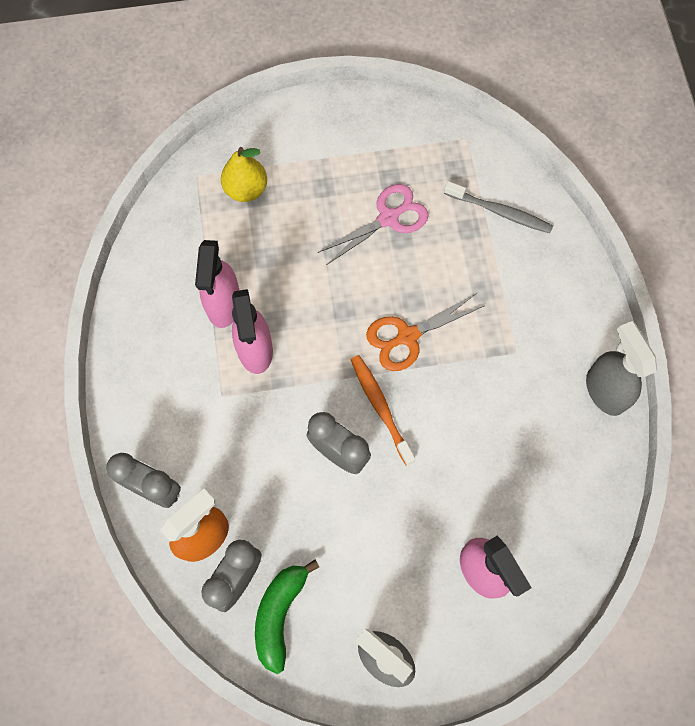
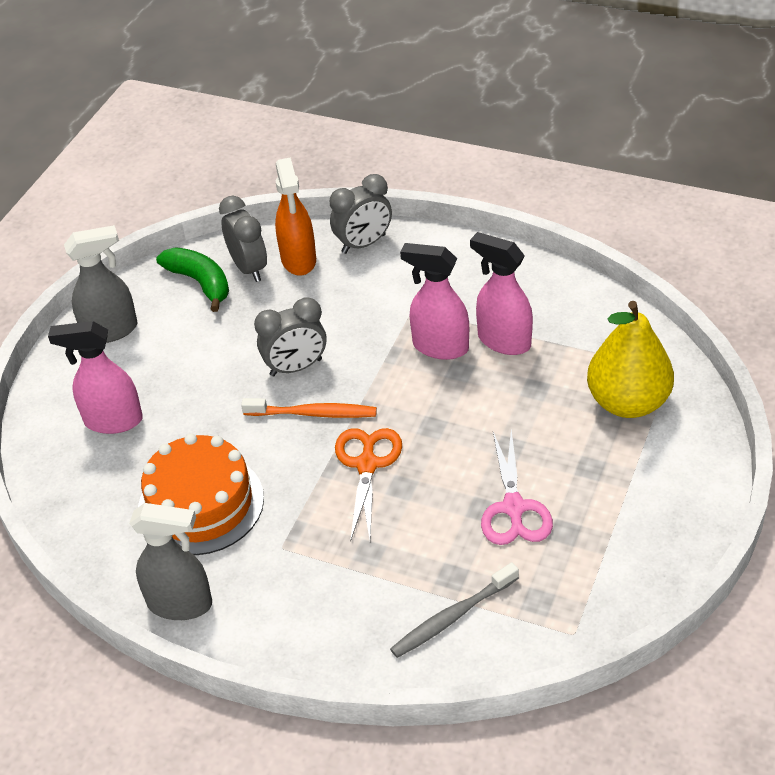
camera: 125 degrees right, 25 degrees down
(246, 189) = (628, 402): yellow pear -> yellow pear, size x1.54
(516, 436) = (201, 504): none -> orange cake

